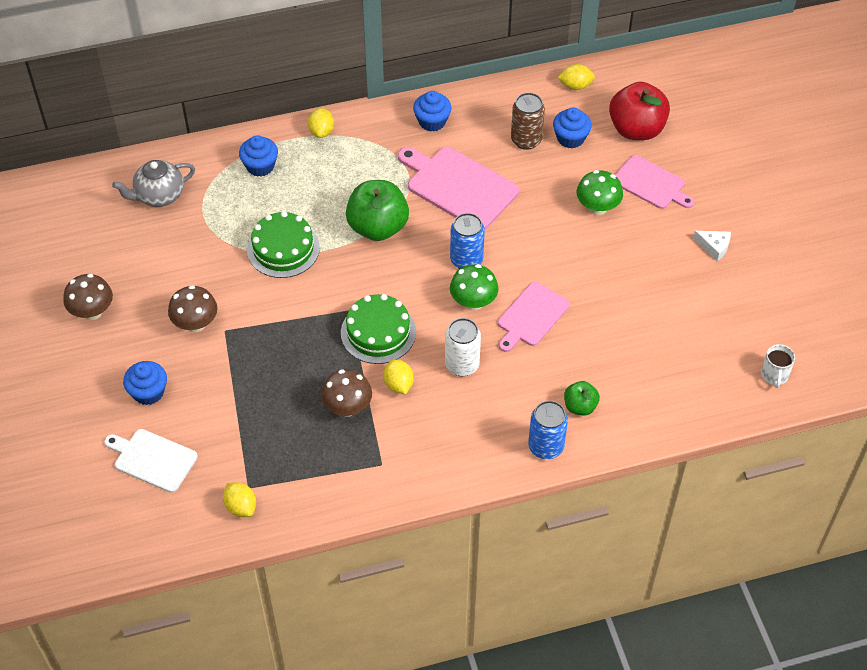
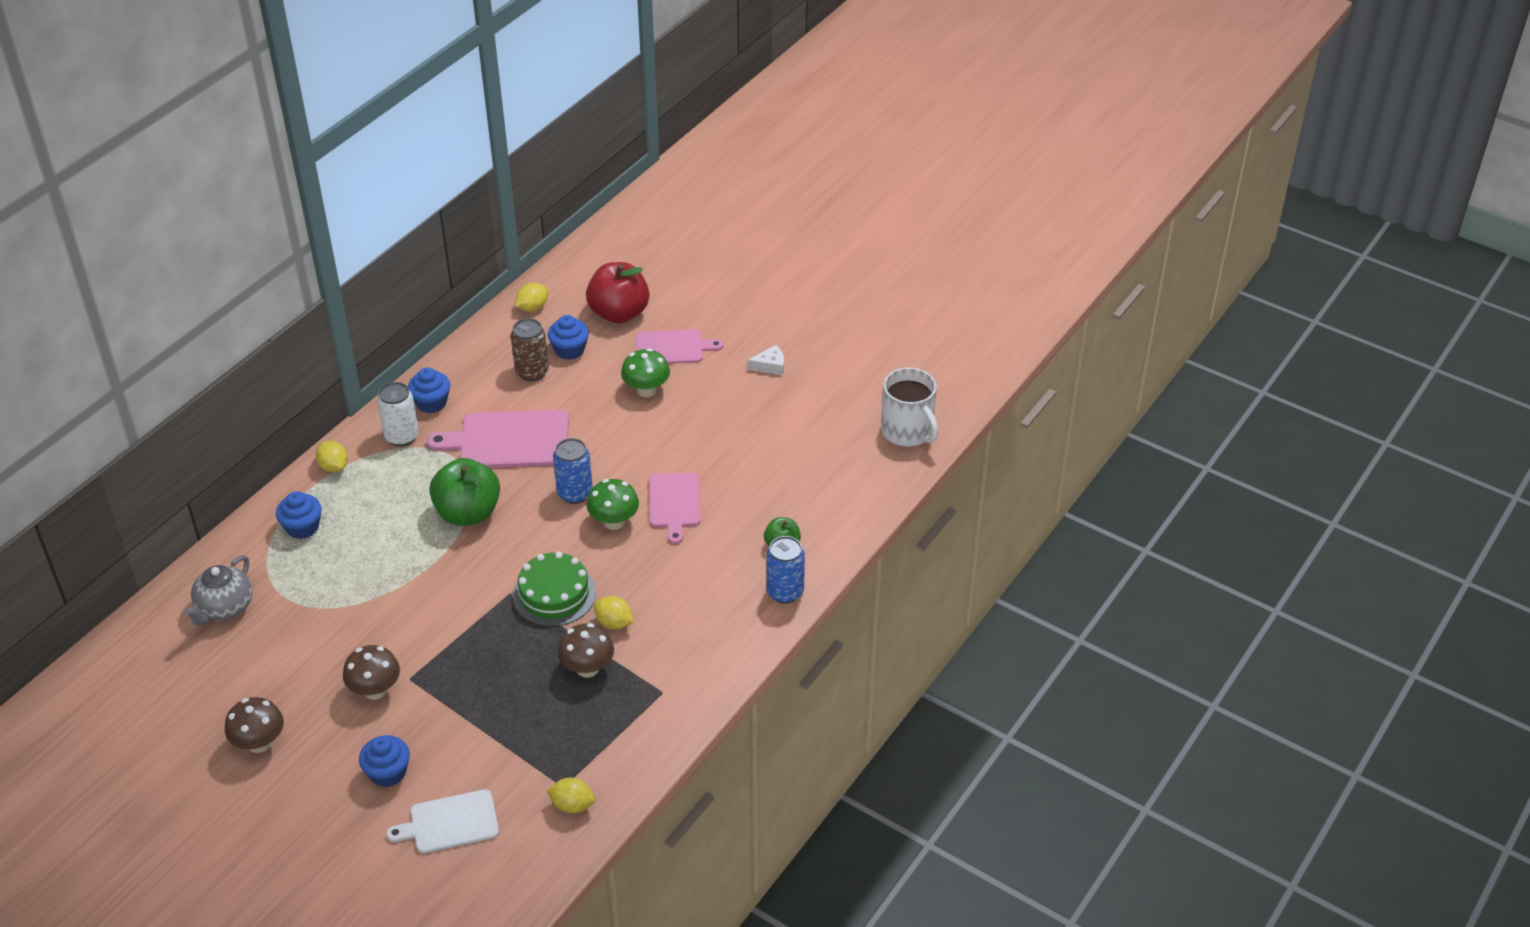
camera: 40 degrees left, 10 degrees down
(283, 248) = (396, 581): green cake -> none
(462, 365) = (653, 575): white can -> white can (401, 436)
(774, 375) = (907, 431): white mug -> white mug, size x1.87

